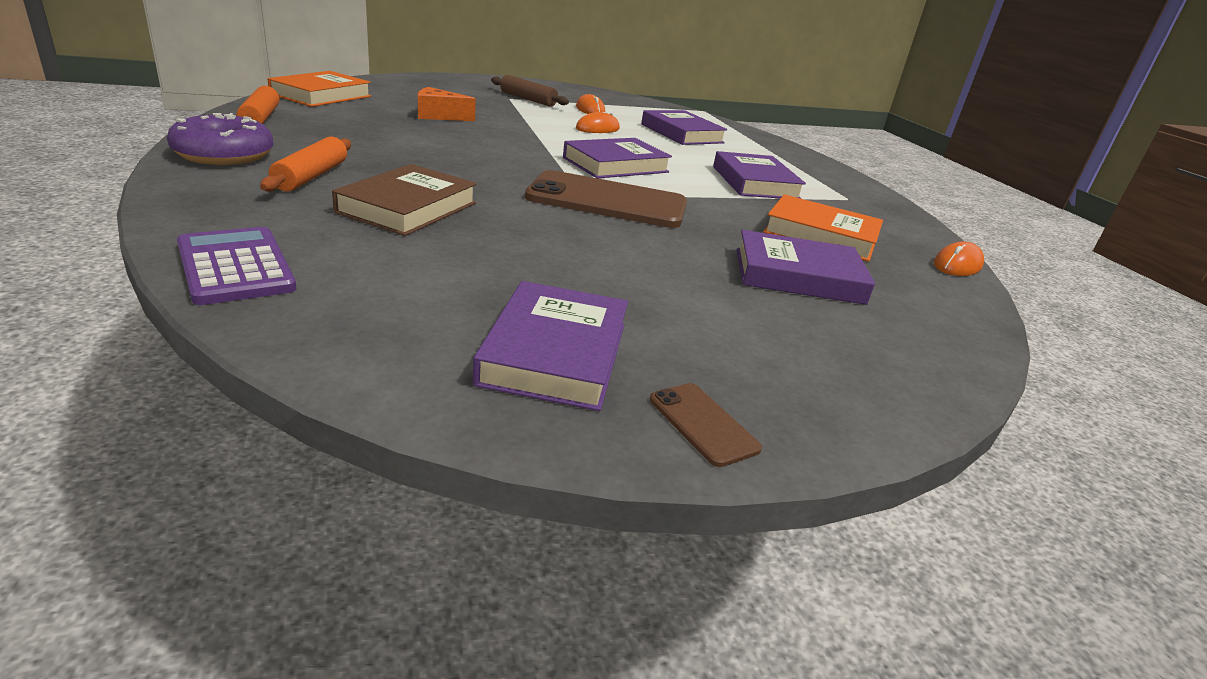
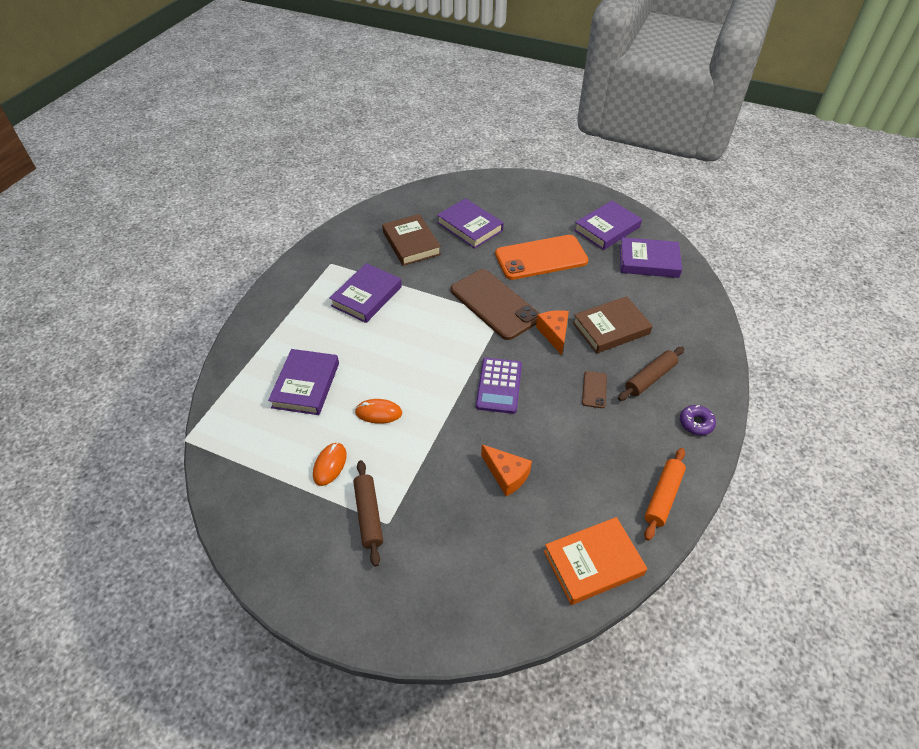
camera: 135 degrees left, 20 degrees up
(224, 155) = (696, 423): purple donut -> purple donut, size x0.56
(235, 267) = (699, 304): purple calculator -> purple calculator (499, 386)
(312, 176) = (650, 378): orange rolling pin -> brown rolling pin
(490, 190) = (554, 334): none -> orange cheese
(615, 165) = (439, 344): purple book -> purple book (648, 261)
(620, 263) = (541, 258): none -> orange phone
(702, 424) = (585, 196): brown phone -> brown phone (594, 389)
(821, 235) = (411, 243): orange book -> brown book
(957, 265) = (377, 206): orange mouse -> none

